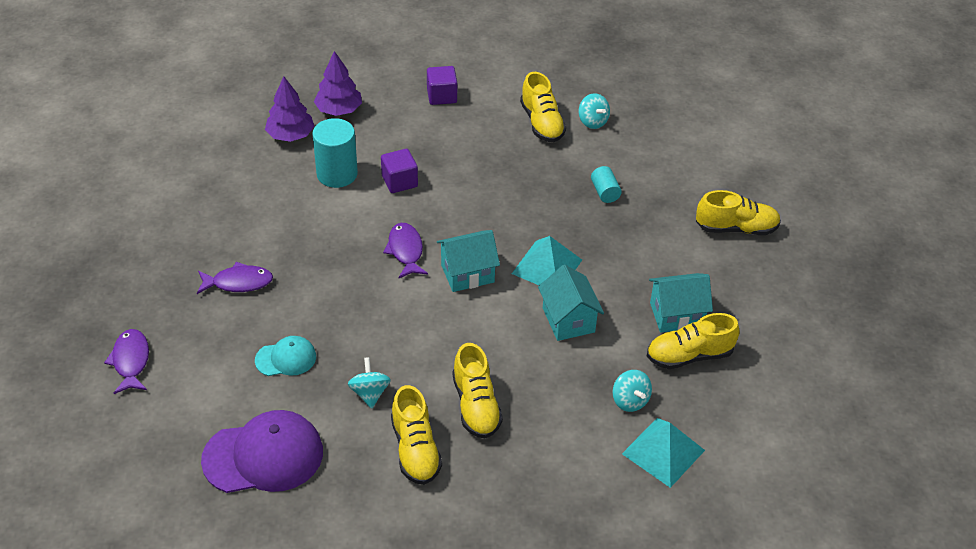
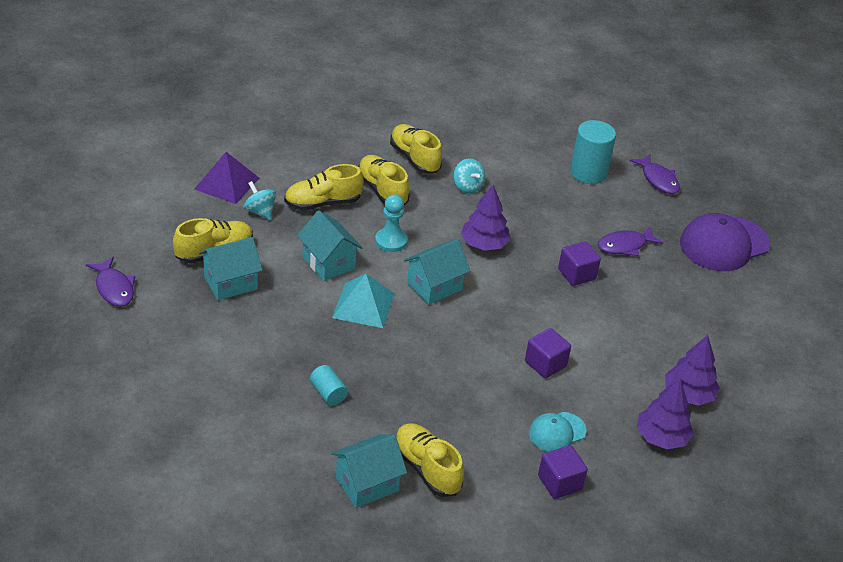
camera: 160 degrees right, 5 degrees down
(263, 456) = (519, 140): purple cap -> purple cap (724, 244)
(286, 358) = (546, 199): turquoise cap -> turquoise cap (557, 432)
(313, 260) = (576, 274): none -> purple cube
(337, 174) = (611, 360): turquoise cylinder -> turquoise cylinder (588, 173)
(391, 312) = (484, 244): none -> purple tree
(405, 251) = (500, 296): purple fish -> purple fish (114, 288)
(492, 334) = (391, 241): none -> turquoise pawn
(592, 122) = (367, 484): turquoise spinning top -> turquoise house
(663, 452) = (226, 183): turquoise pyramid -> purple pyramid
(736, 228) = (178, 378): yellow shoe -> yellow shoe (323, 203)

